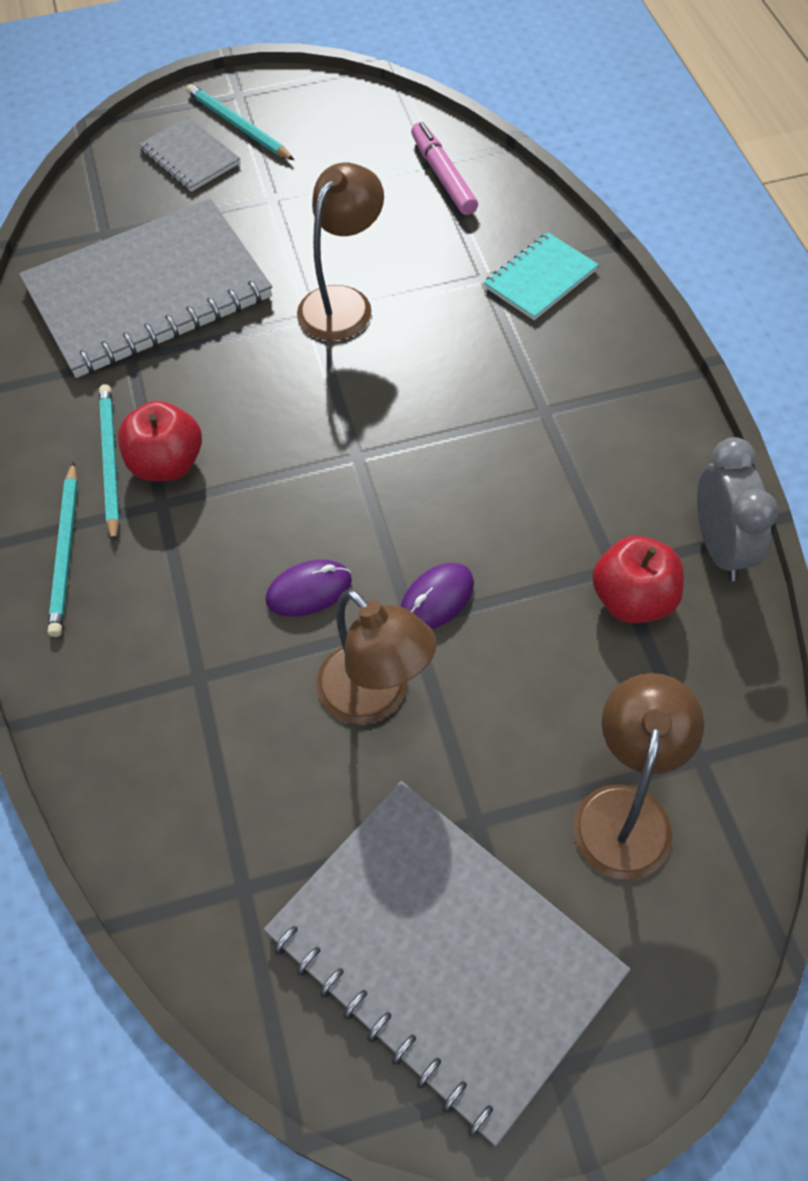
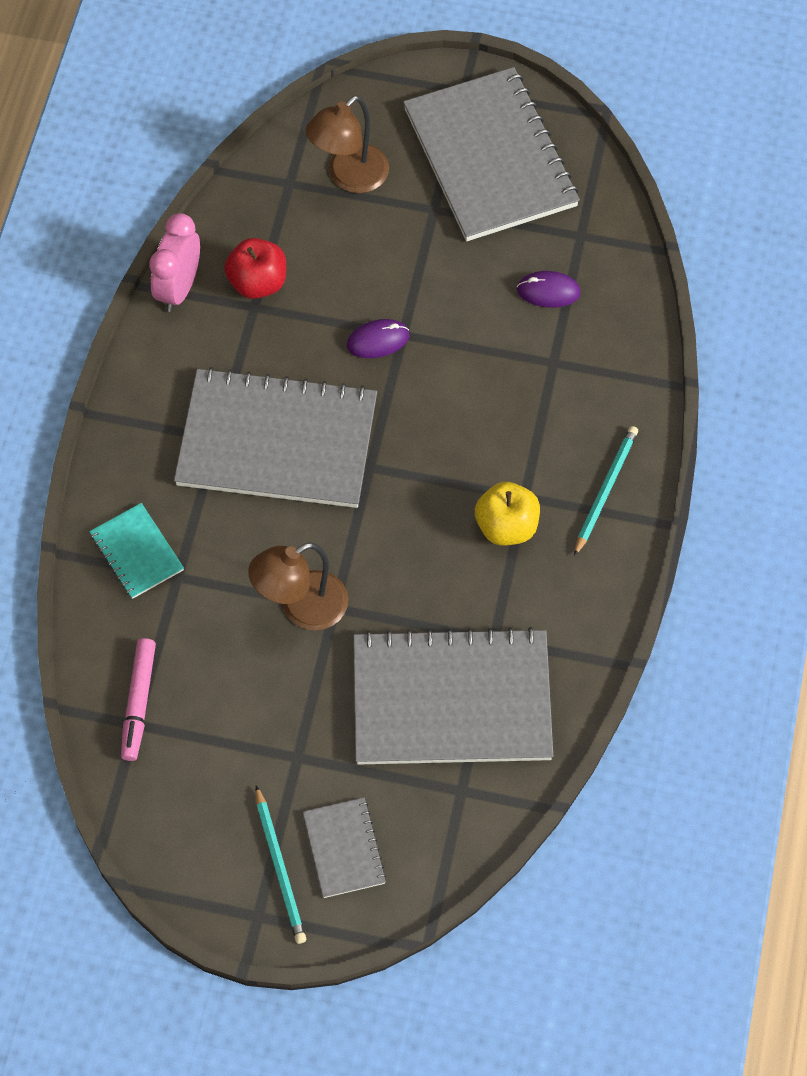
camera: 155 degrees left, 5 degrees up
(110, 462) = (547, 548): turquoise pencil -> none
(167, 464) = (506, 526): red apple -> yellow apple
(309, 590) = (455, 384): purple mouse -> purple mouse (548, 291)
(375, 697) = (451, 299): brown lamp -> none
(476, 435) = (277, 442): none -> grey notebook
(540, 279) = (137, 552): turquoise notebook -> turquoise notebook turned 75 degrees clockwise
(720, 547) = (179, 288): grey clock -> pink clock

